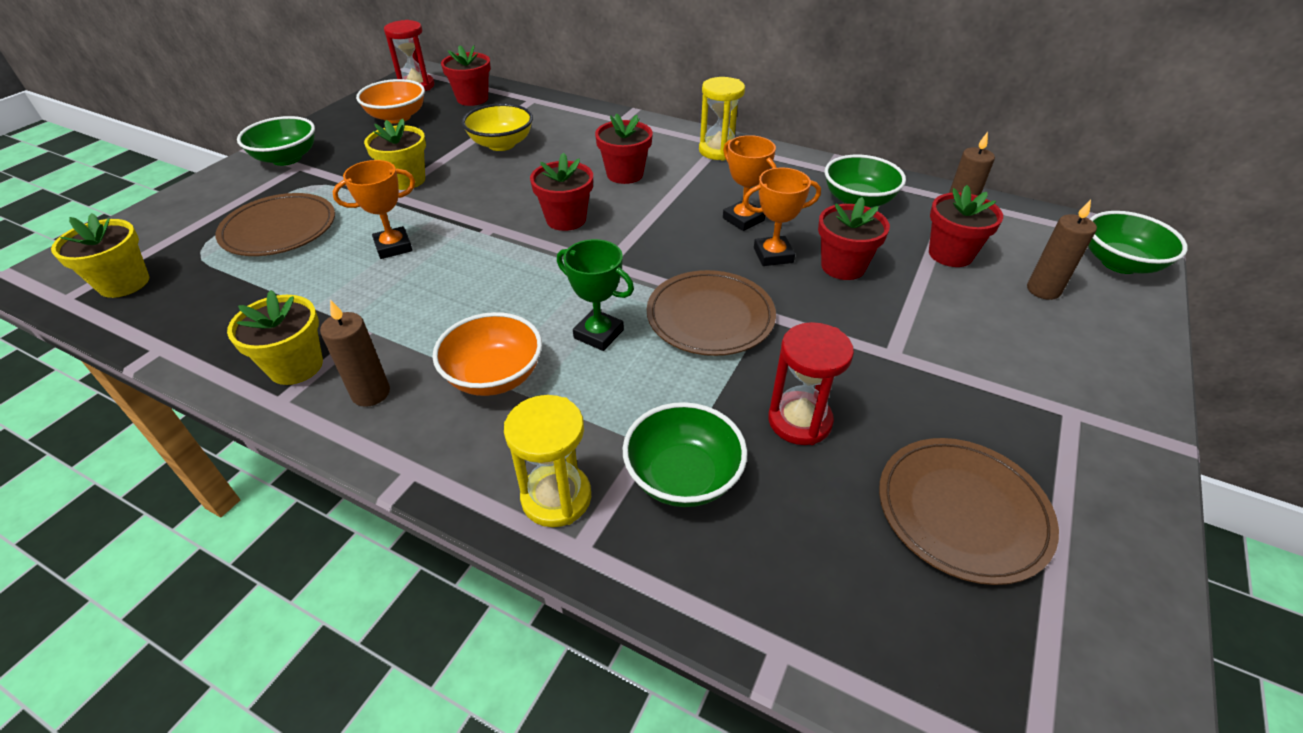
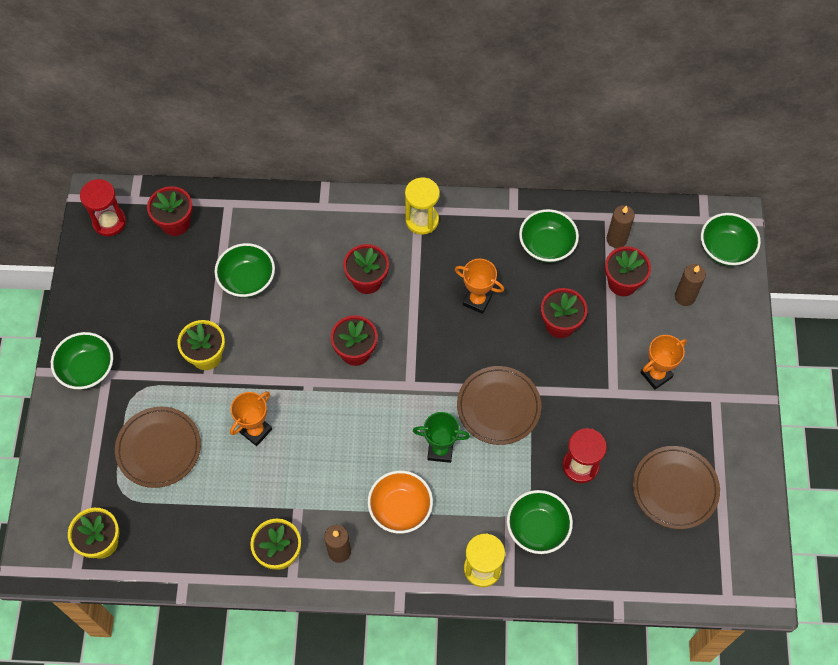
camera: 25 degrees left, 20 degrees up
(397, 117) = (131, 277): orange bowl -> none
(501, 144) = (247, 280): yellow bowl -> green bowl
(773, 255) = (512, 331): orange trophy -> orange trophy (656, 375)

